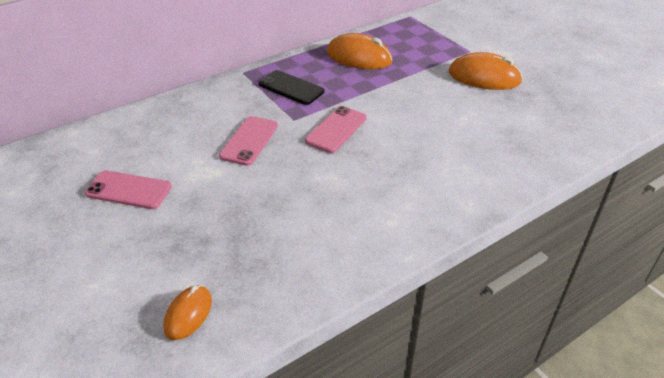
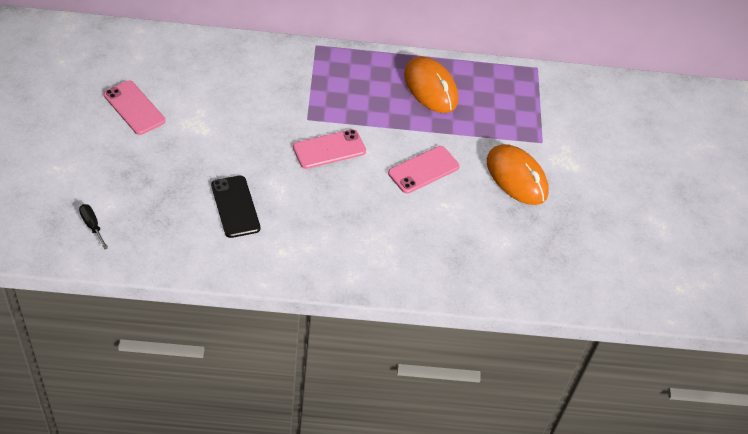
camera: 30 degrees right, 10 degrees up
(188, 314) = (92, 225): orange mouse -> black screwdriver
(249, 141) = (254, 118): pink phone -> pink phone (423, 170)
(291, 88) = (337, 86): black phone -> black phone (235, 206)

